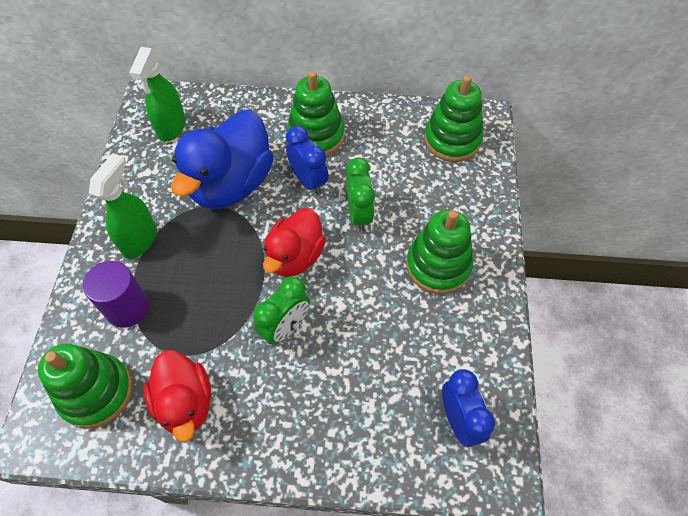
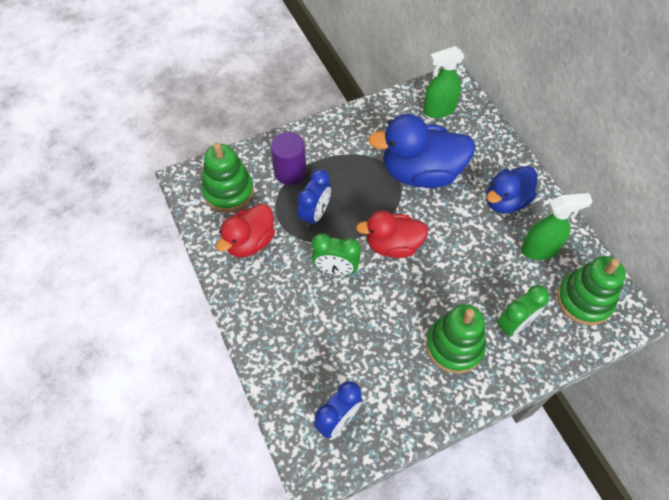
camera: 60 degrees right, 0 degrees up
(140, 240) = (340, 148): green spray bottle -> green spray bottle (540, 249)
(308, 181) = (461, 219): blue clock -> blue clock (315, 214)
(316, 136) = (506, 201): green stacking toy -> blue duck
(359, 214) = (458, 268): green clock -> green clock (514, 325)

